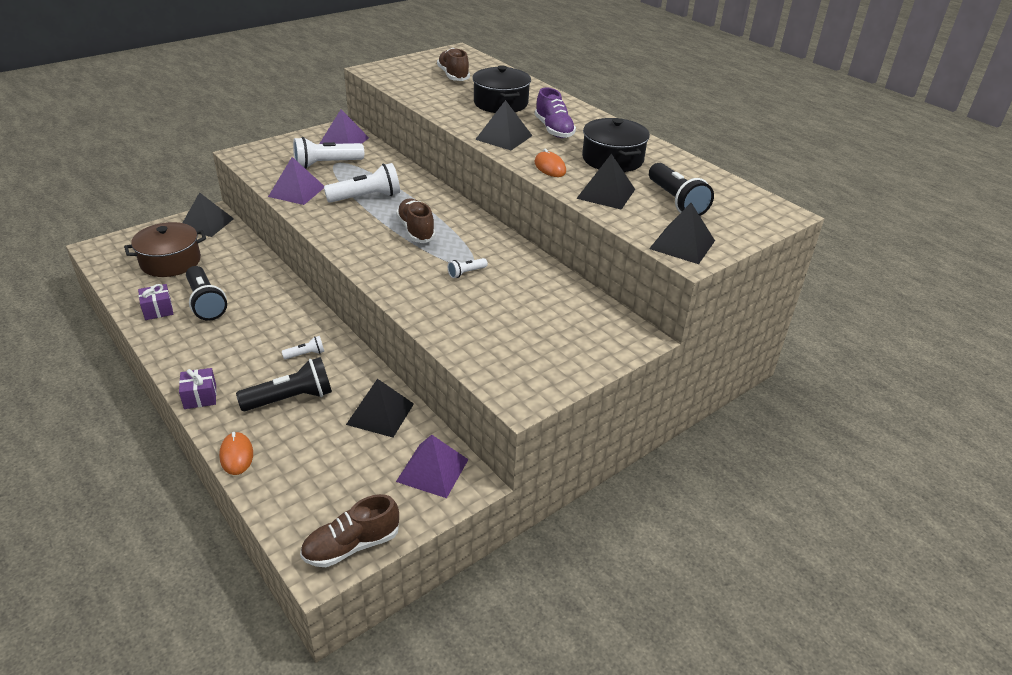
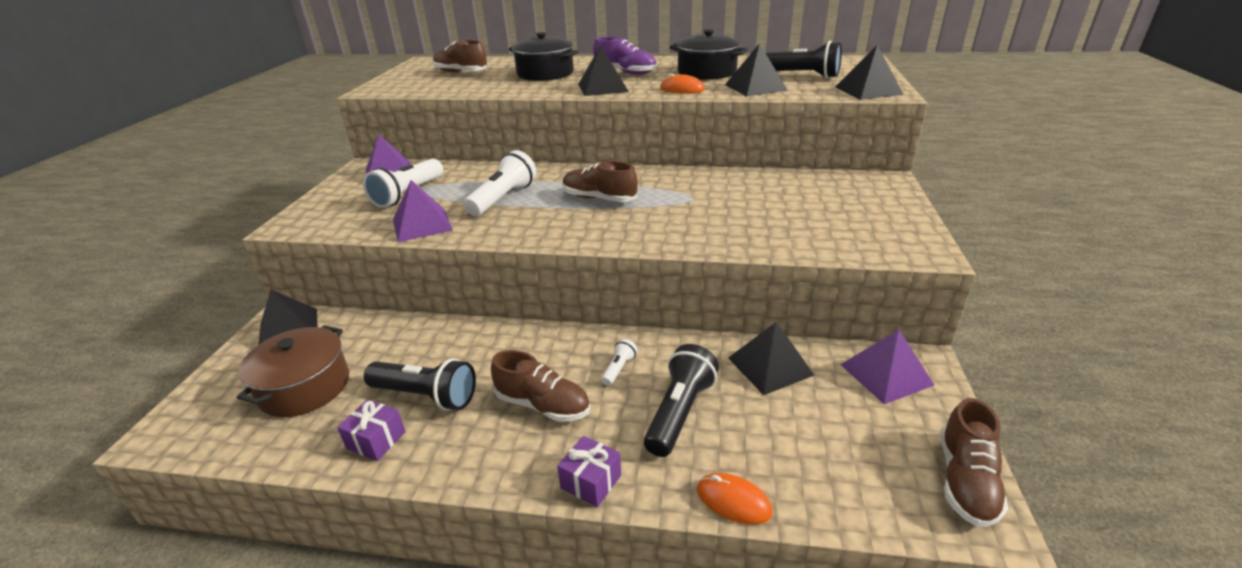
camera: 40 degrees left, 5 degrees down
(242, 346) = (543, 405): none -> brown shoe
(466, 273) = (702, 204): white flashlight -> none

